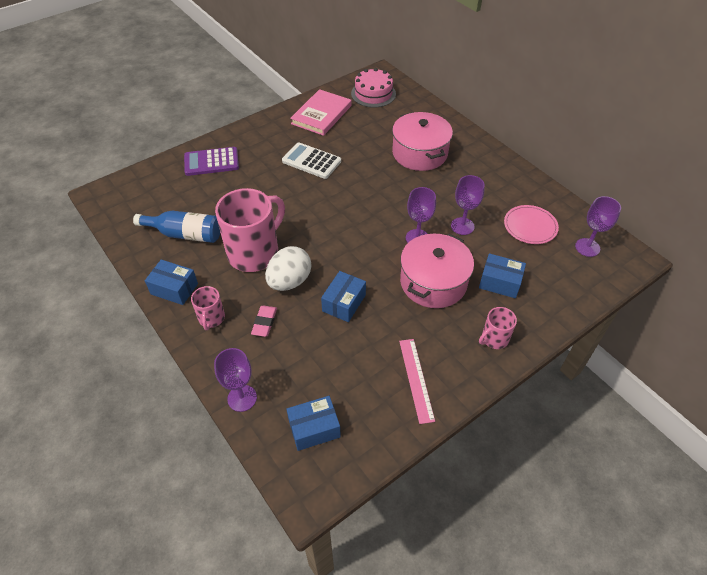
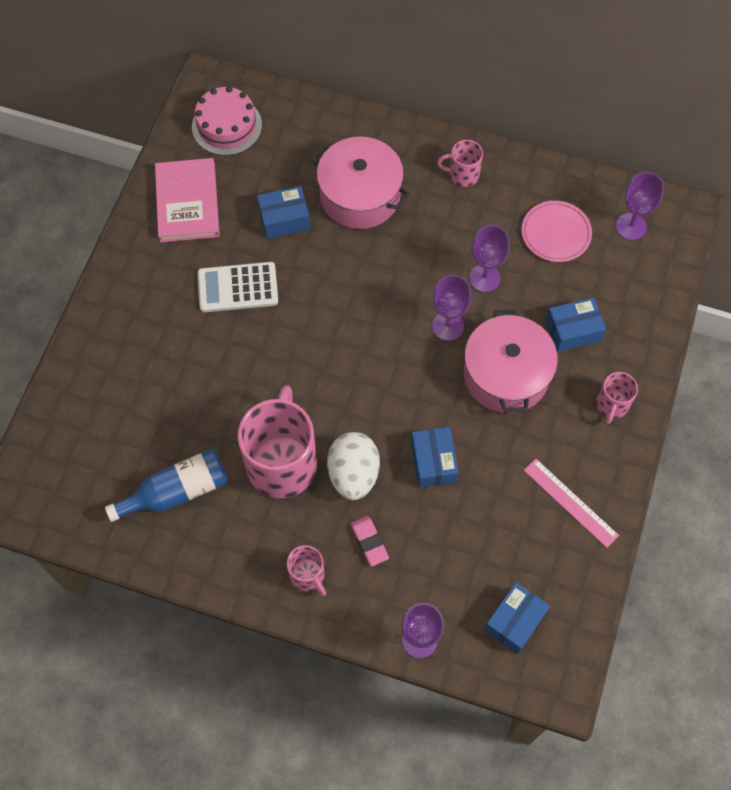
camera: 35 degrees left, 15 degrees up
(174, 289) = (232, 569): blue box -> blue box (284, 219)
(211, 162) = (110, 366): purple calculator -> none
(491, 171) = (462, 175): none -> pink mug

